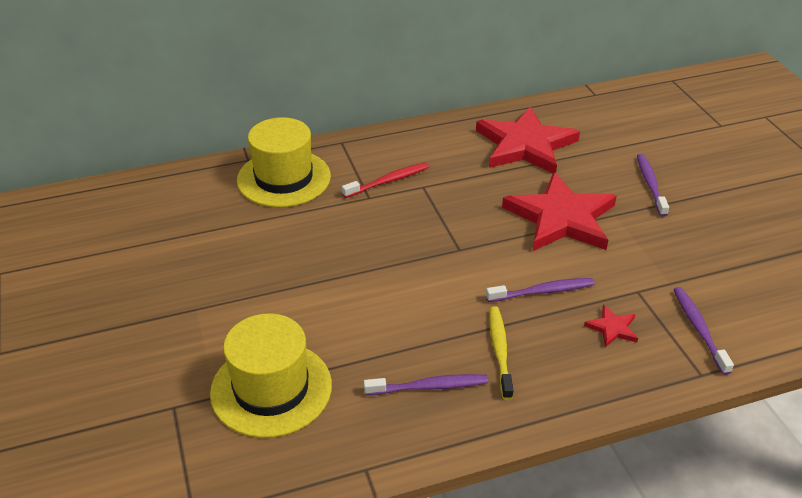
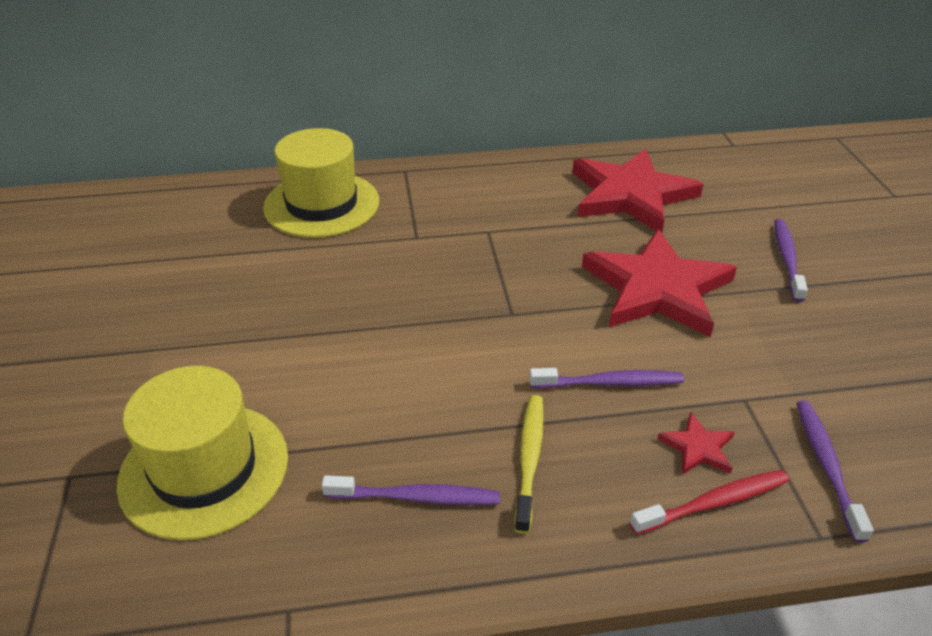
camera: 10 degrees right, 0 degrees up
(388, 181) = (446, 220): red toothbrush -> red toothbrush (714, 503)

